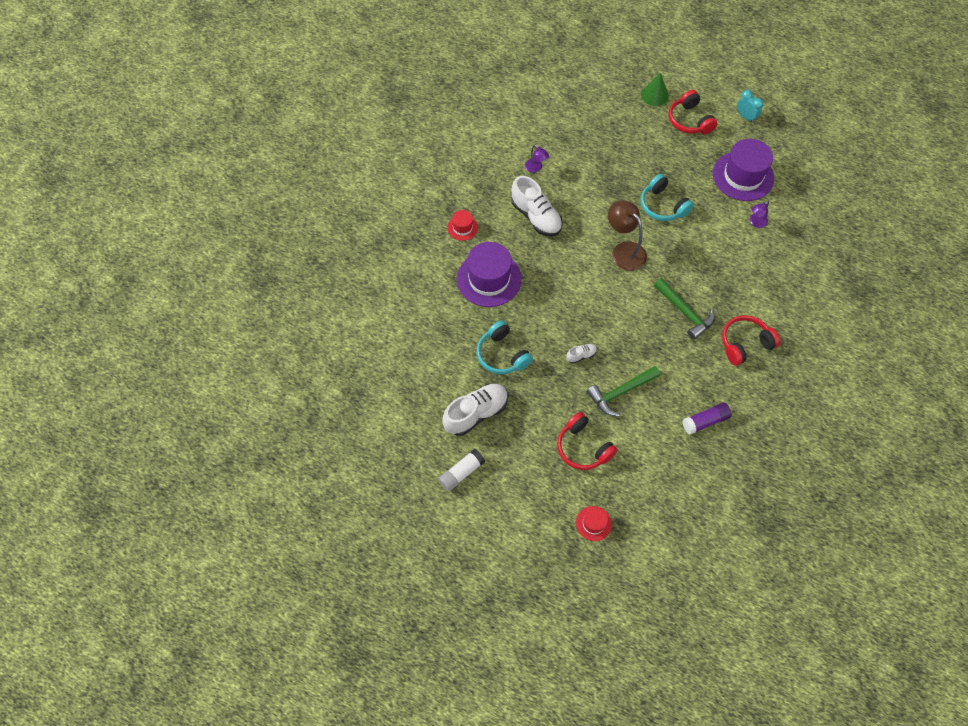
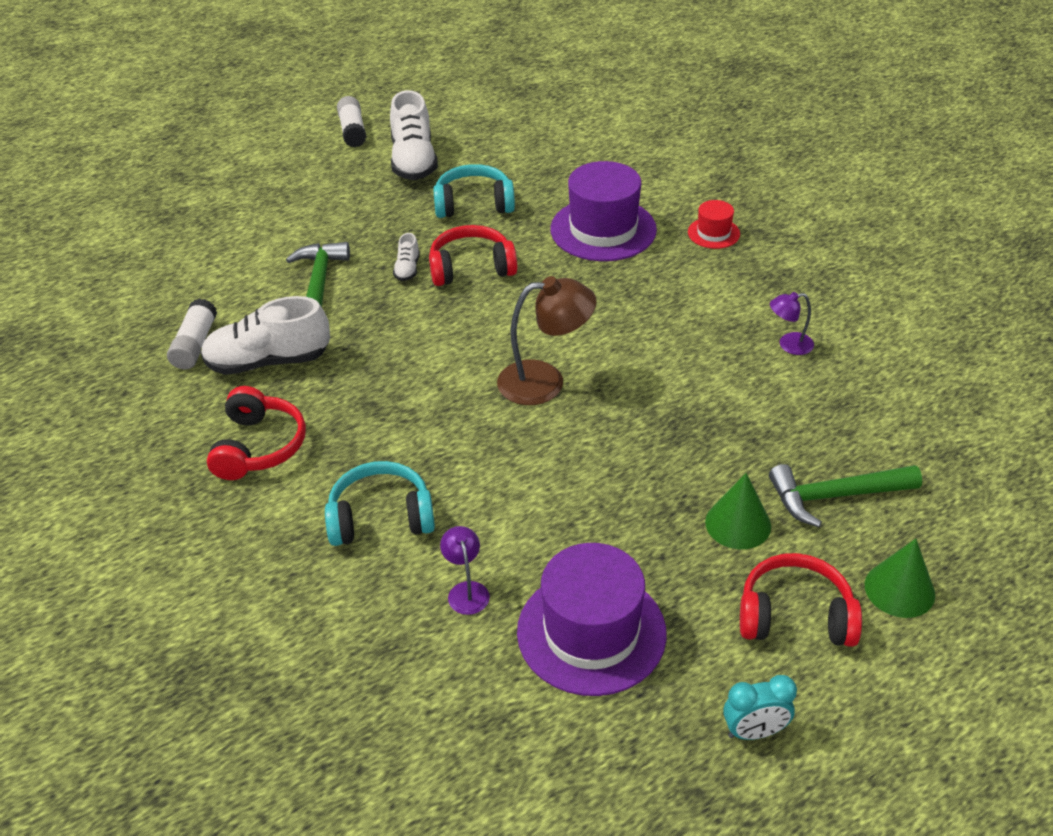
camera: 120 degrees right, 20 degrees down
(536, 217) = (684, 310): white shoe -> white shoe (268, 361)
(583, 447) = (283, 225): red headphones -> red headphones (471, 268)
(593, 523) = (188, 200): red hat -> none
(658, 151) = (738, 524): none -> green cone
(662, 206) = (602, 470): turquoise headphones -> turquoise headphones (381, 517)
(684, 312) = (376, 402): green hammer -> green hammer (835, 496)
(705, 421) = (195, 344): purple glue stick -> white glue stick

